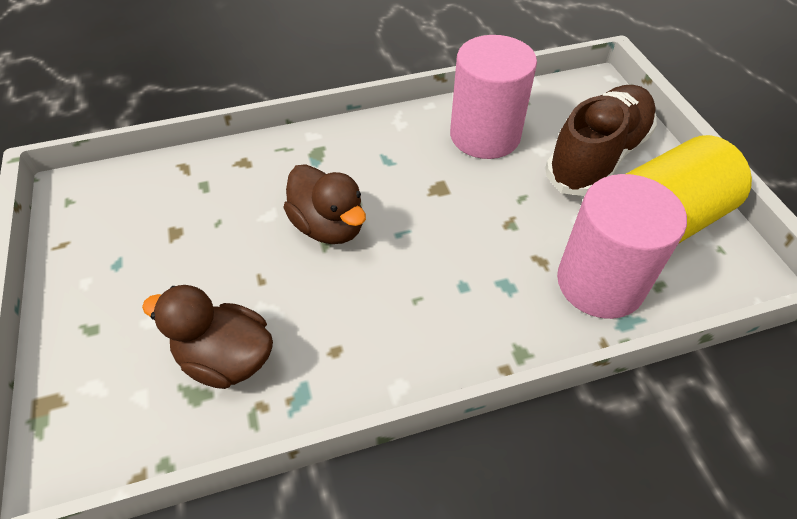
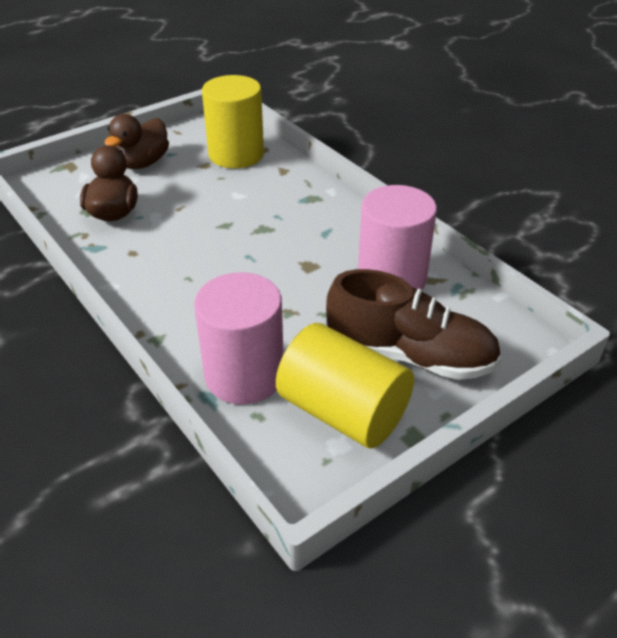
camera: 70 degrees right, 10 degrees down
(174, 195) = (236, 154): none -> yellow cylinder
(329, 226) = (239, 222): brown duck -> brown duck (142, 163)

